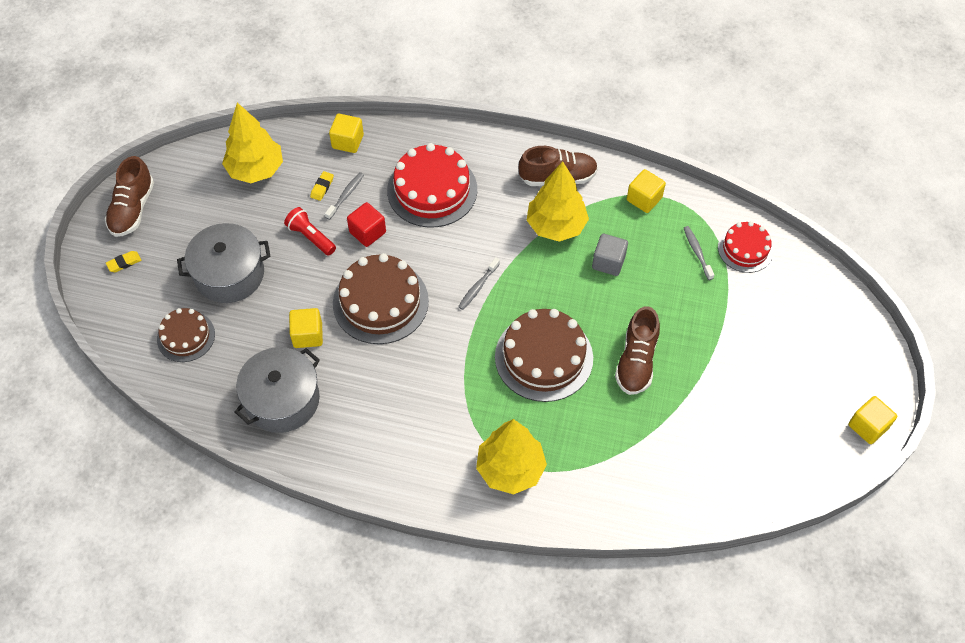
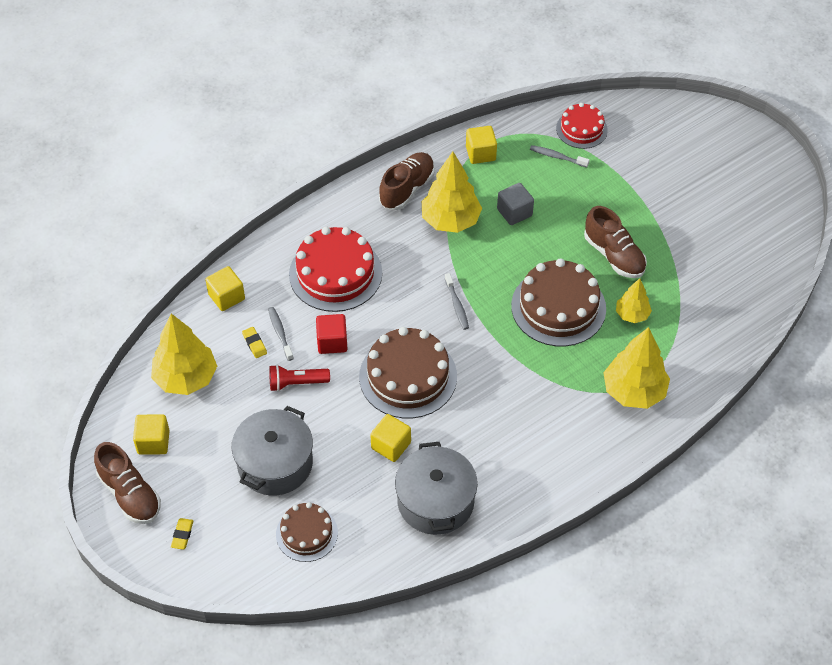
camera: 50 degrees left, 5 degrees down
(588, 415) = (632, 315): none -> yellow tree
(868, 426) = (781, 168): yellow cube -> yellow cube (153, 442)

